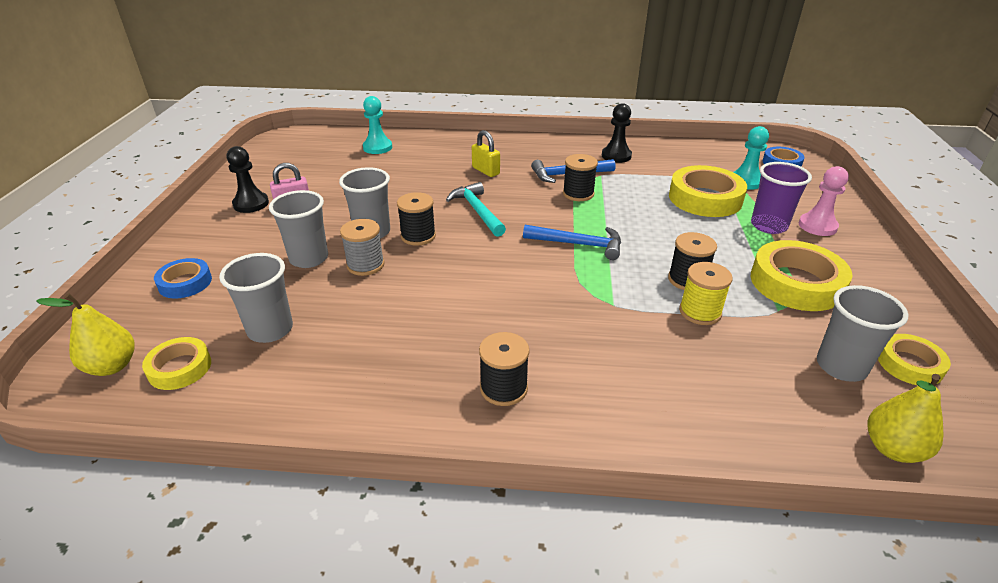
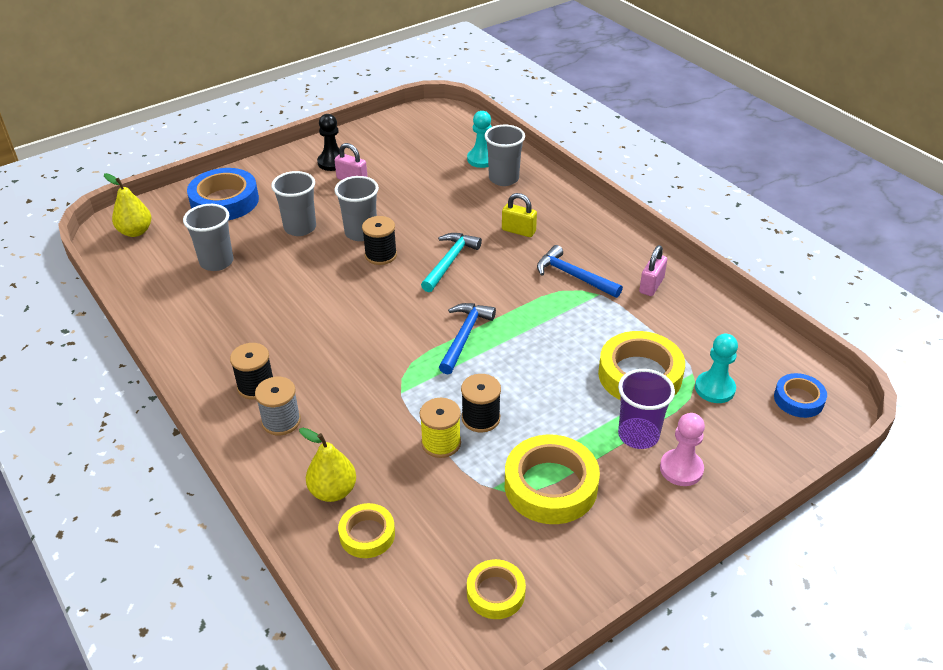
camera: 50 degrees right, 5 degrees up
(180, 368) = (155, 254): yellow tape -> yellow tape (367, 534)
(185, 283) = (224, 201): blue tape -> blue tape, size x1.76
(365, 265) = (320, 254): grey spool -> grey spool (281, 421)
(486, 171) = (518, 231): yellow padlock -> yellow padlock turned 75 degrees counterclockwise
(578, 194) = (546, 298): black spool -> none
(578, 244) = (464, 336): blue hammer -> blue hammer turned 135 degrees counterclockwise
(616, 156) = (651, 285): black pawn -> pink padlock
(841, 366) = (449, 549): grey cup -> grey cup (503, 179)
(893, 449) = (370, 605): yellow pear -> yellow pear (333, 491)

